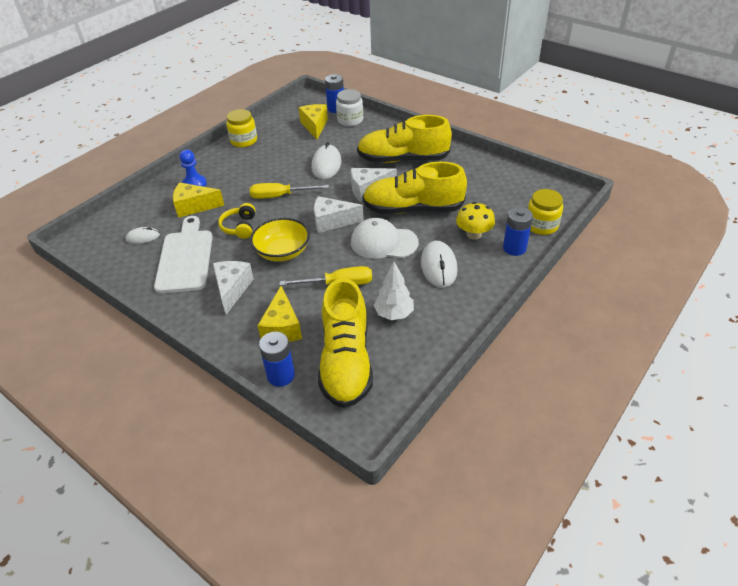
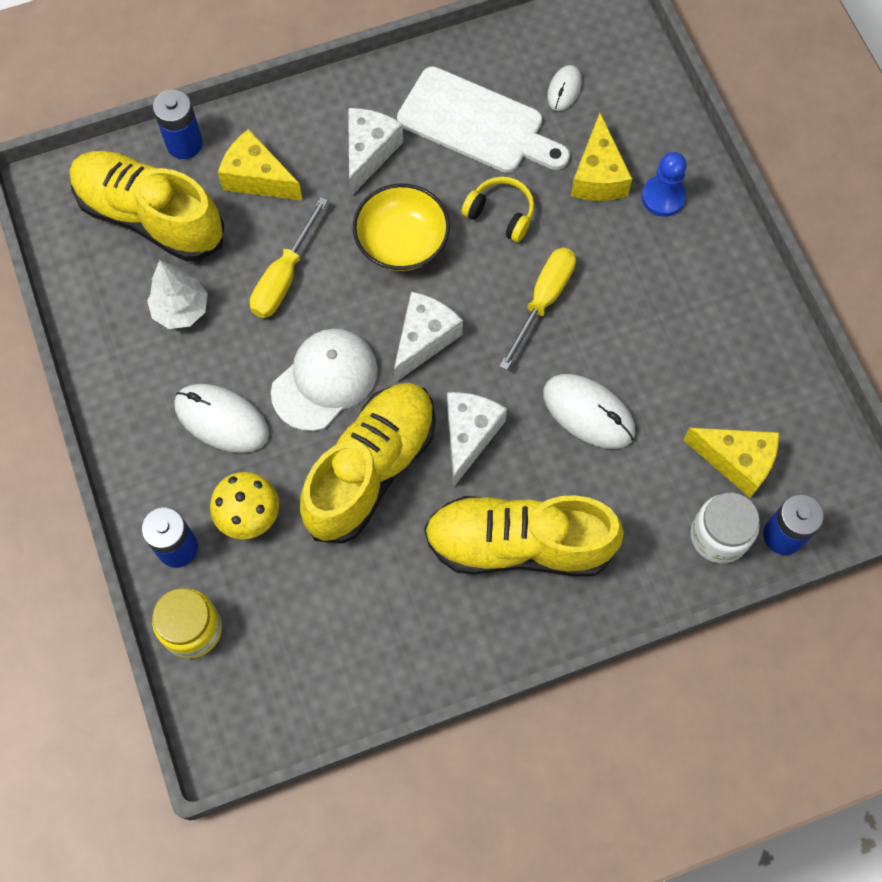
camera: 120 degrees right, 25 degrees up
(194, 206) = (598, 175): yellow cheese -> yellow cheese turned 150 degrees clockwise
(232, 289) = (369, 153): white cheese -> white cheese turned 105 degrees counterclockwise
(244, 141) = (759, 321): yellow jar -> none
(403, 159) = (519, 544): yellow shoe -> yellow shoe turned 120 degrees counterclockwise

